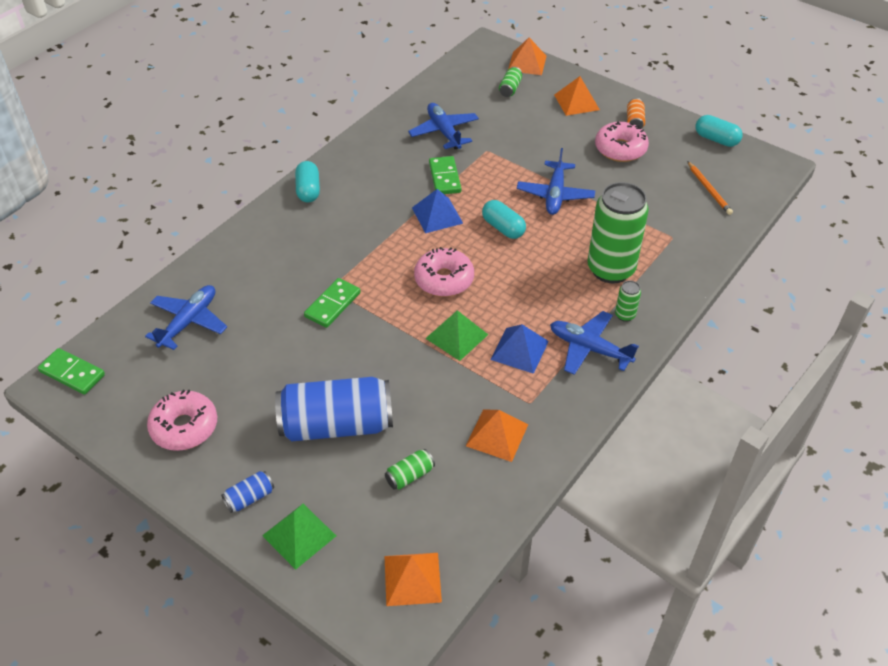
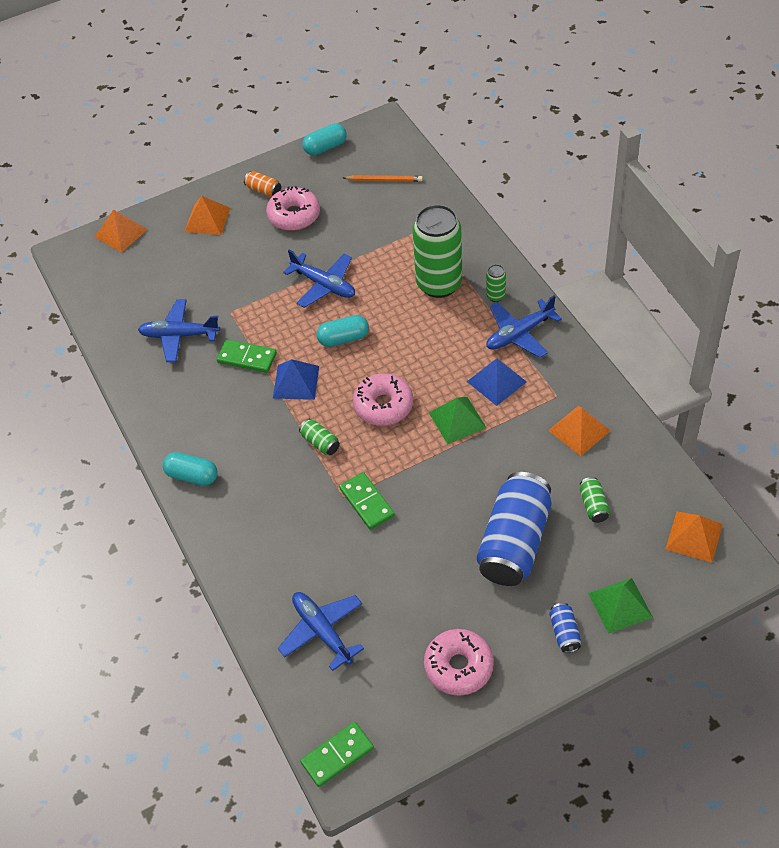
camera: 60 degrees left, 5 degrees up
(510, 88) = (151, 260): green can -> green can (320, 442)

